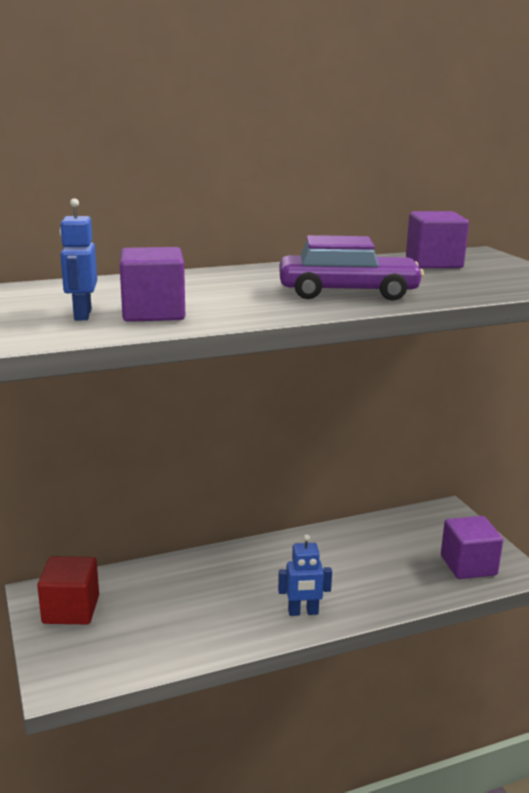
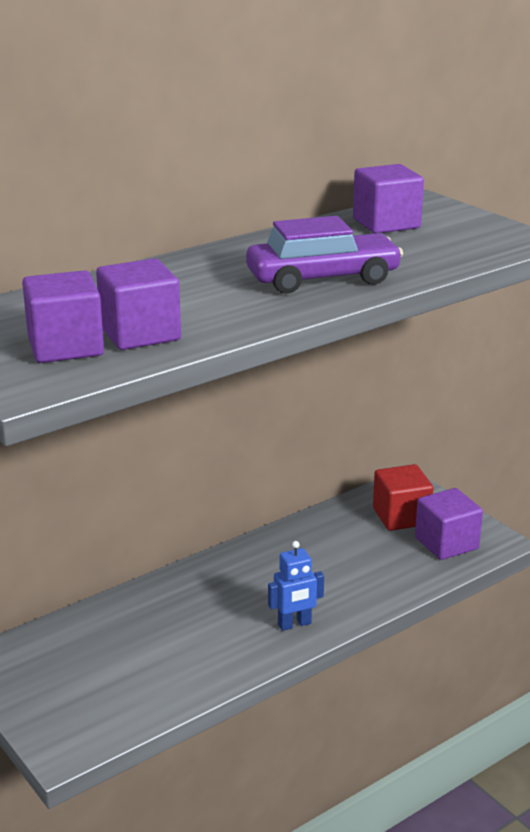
camera: 15 degrees left, 5 degrees up
(71, 609) = (38, 669): red cube -> red cube (401, 516)
(82, 315) = (65, 347): blue robot -> purple cube

